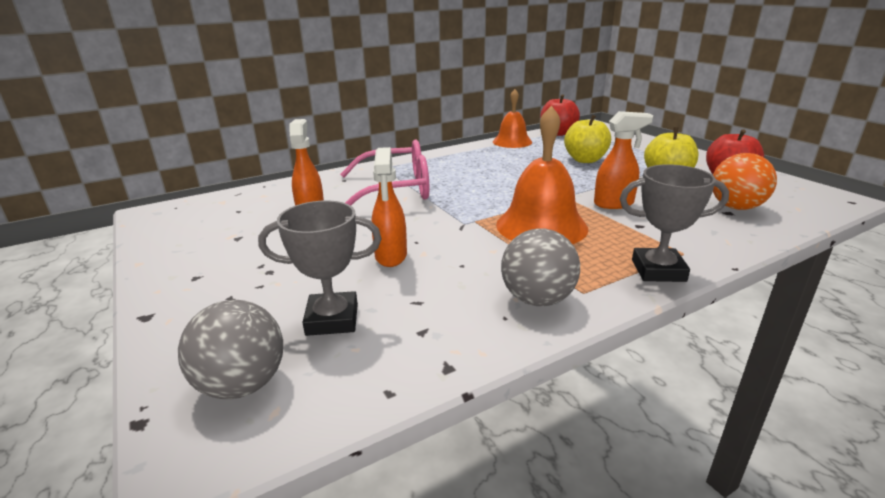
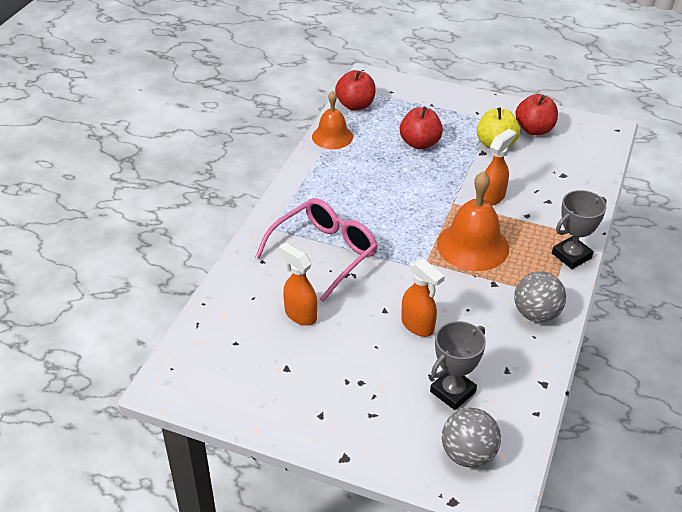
camera: 40 degrees left, 15 degrees up
(585, 160) = (420, 143): yellow apple -> red apple
(735, 207) = (563, 167): orange ball -> none

